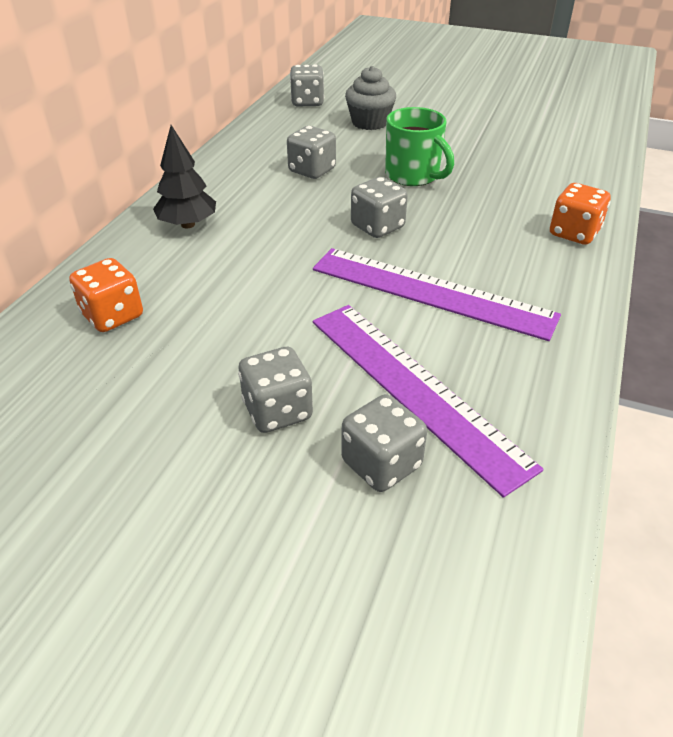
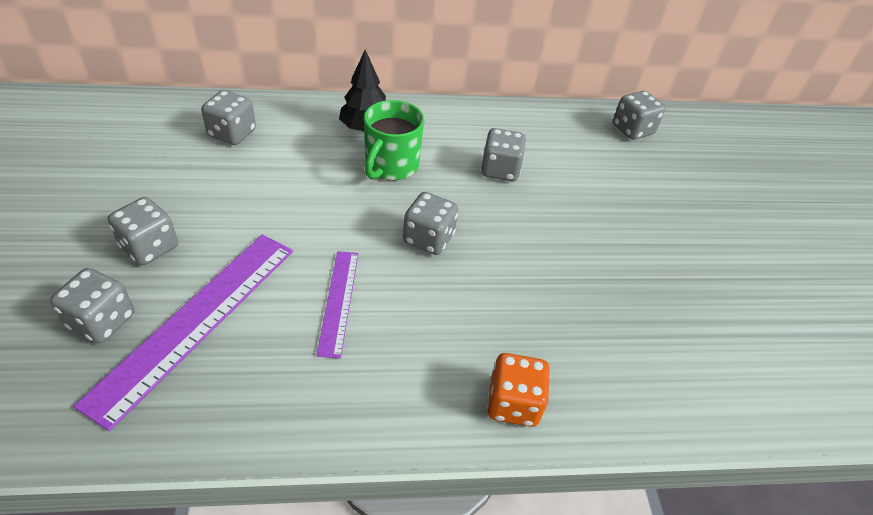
camera: 60 degrees right, 5 degrees up
(112, 316) = (232, 133): orange dice -> grey dice
(369, 122) = (629, 183): grey cupcake -> none
(413, 176) = (543, 241): green mug -> green mug (391, 166)
(431, 292) = (338, 301): purple ruler -> purple ruler, size x0.55

